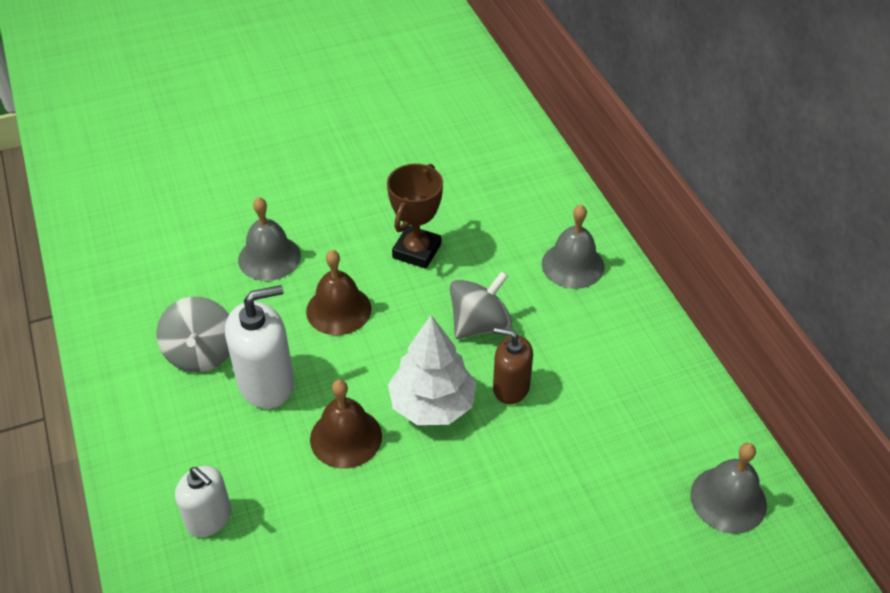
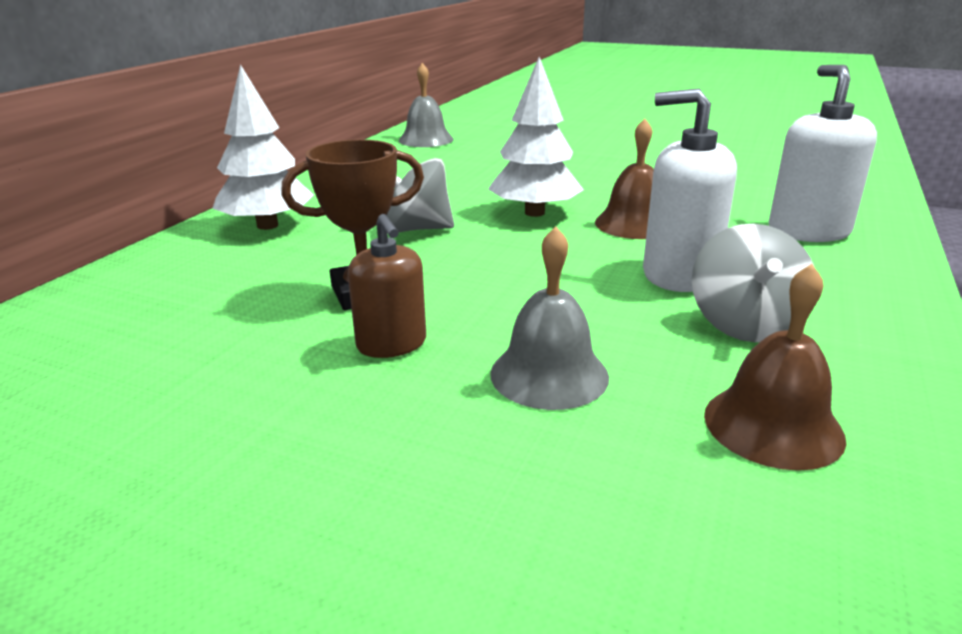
camera: 135 degrees left, 20 degrees down
(201, 353) = (745, 324): grey spinning top -> grey spinning top turned 150 degrees clockwise
(209, 518) = (808, 231): white soap dispenser -> white soap dispenser, size x1.54
(338, 310) = (529, 289): brown bell -> brown bell (773, 425)
(511, 387) = (460, 199): brown soap dispenser -> brown soap dispenser (391, 344)
(573, 265) = (267, 225): grey bell -> white tree

